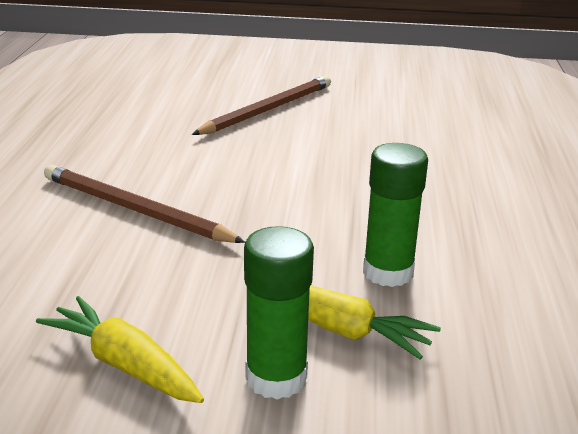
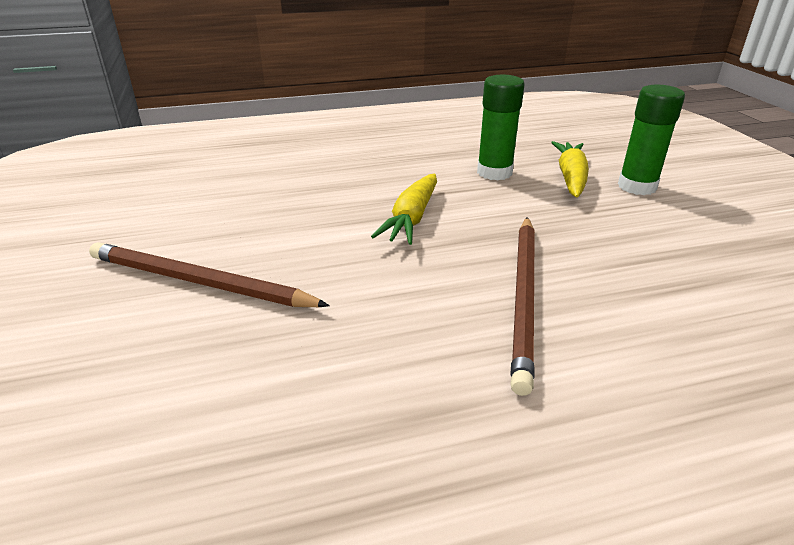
camera: 110 degrees left, 5 degrees up
(123, 364) = (701, 233): yellow carrot -> yellow carrot (411, 219)

